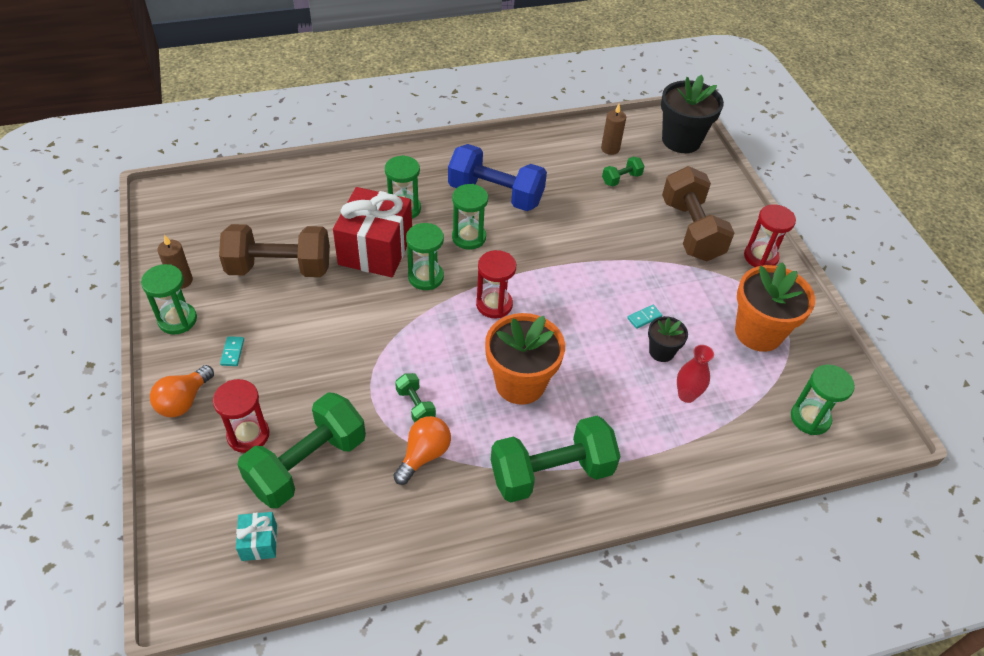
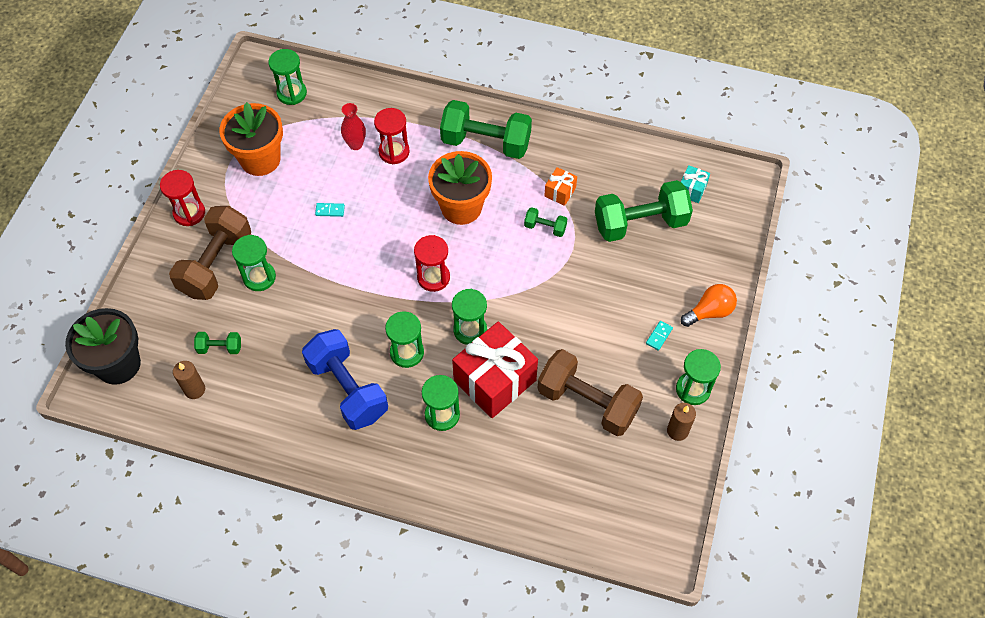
camera: 145 degrees left, 10 degrees up
(248, 435) = (672, 262): red hourglass -> red hourglass (394, 152)
(415, 405) = (545, 227): green dumbbell -> green dumbbell turned 75 degrees counterclockwise
(424, 455) = (560, 192): orange light bulb -> orange gift
(646, 236) = (259, 277): none -> green hourglass
(661, 351) = (343, 180): black flower pot -> none

